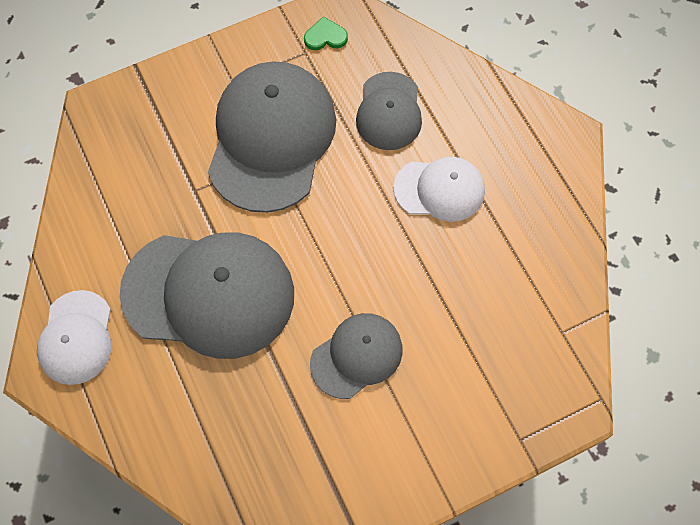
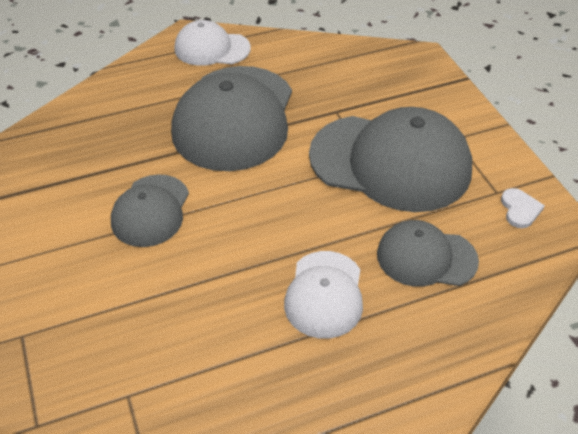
camera: 95 degrees right, 20 degrees down
(325, 36) = (520, 209): green heart -> white heart
(357, 356) = (151, 211): grey cap -> grey cap turned 45 degrees clockwise

